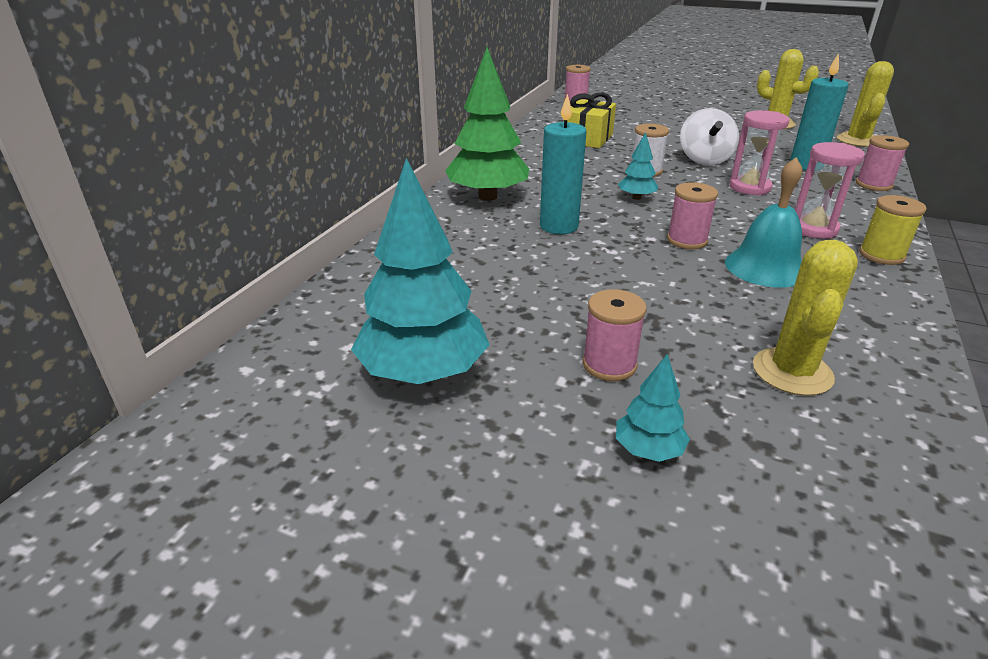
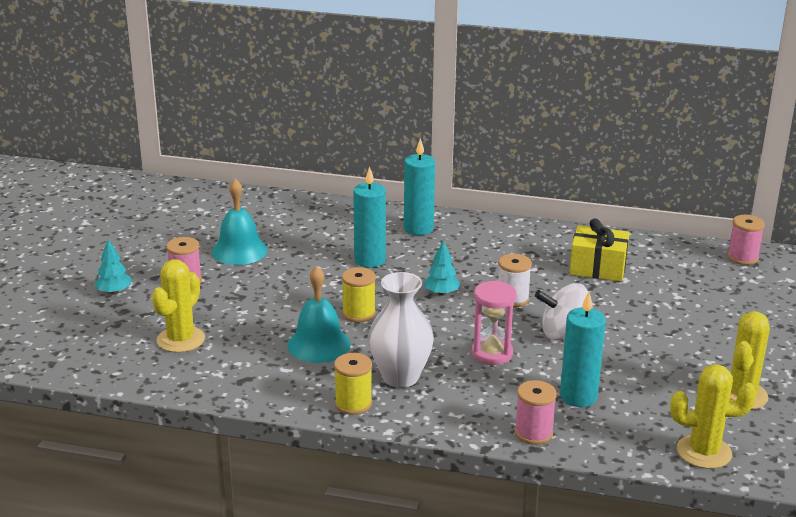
camera: 80 degrees right, 5 degrees down
(423, 373) = (176, 231): turquoise tree -> none
(487, 197) = (418, 228): green tree -> turquoise candle
(514, 312) = (239, 251): none -> turquoise bell
(687, 240) = (359, 313): pink spool -> yellow spool
(792, 372) = (181, 340): yellow cactus -> yellow cactus turned 75 degrees counterclockwise
(813, 229) = (400, 377): pink hourglass -> white vase

